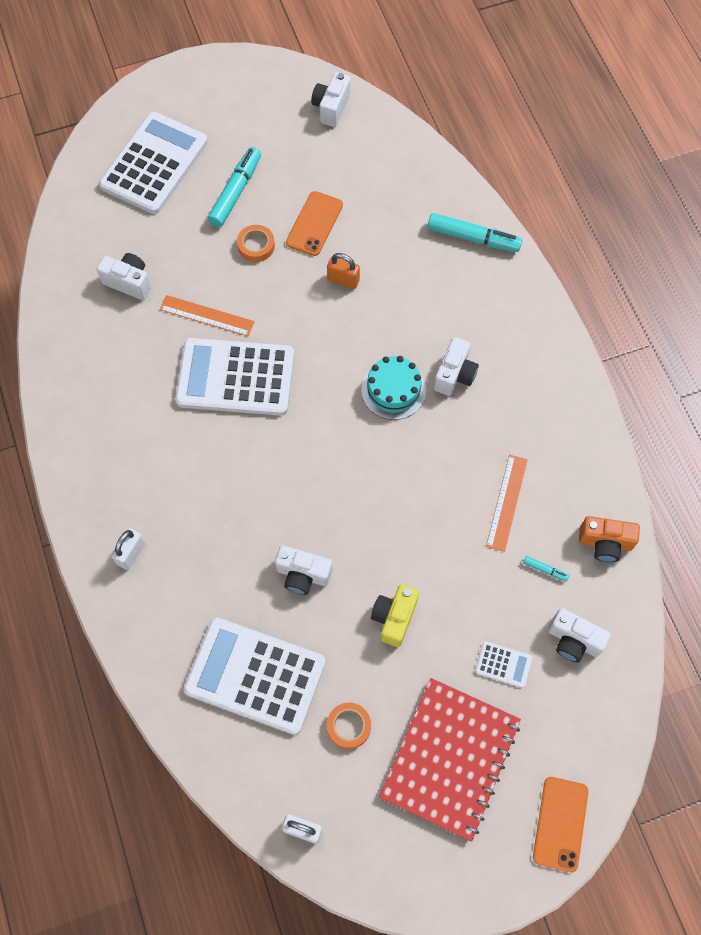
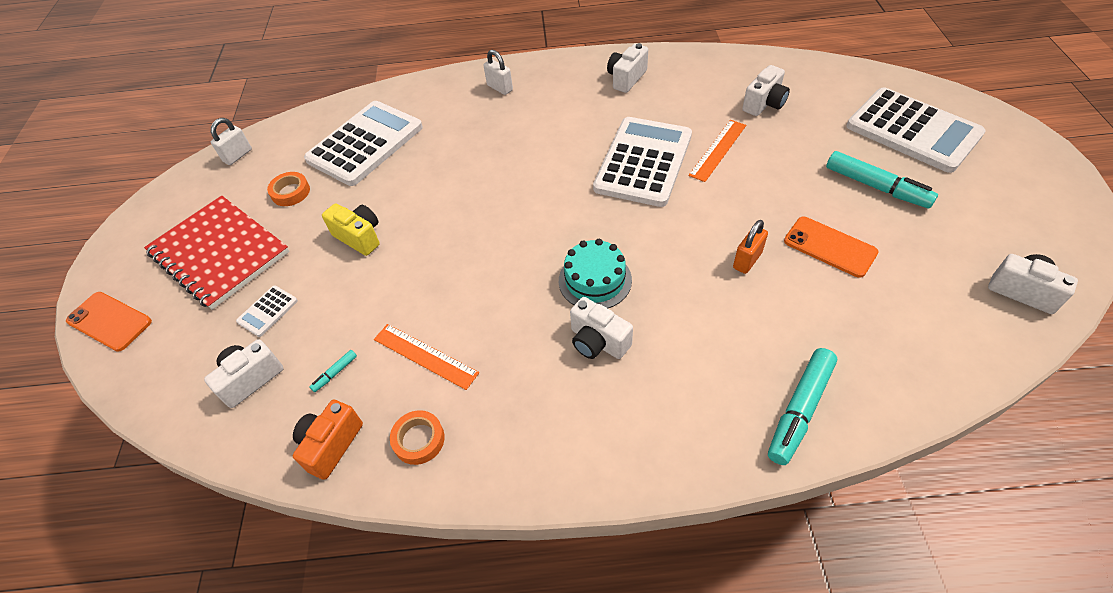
camera: 110 degrees right, 15 degrees down
(256, 246) = (801, 194): orange tape -> orange tape (419, 440)
(303, 575) = (431, 182): white camera -> white camera (626, 78)

